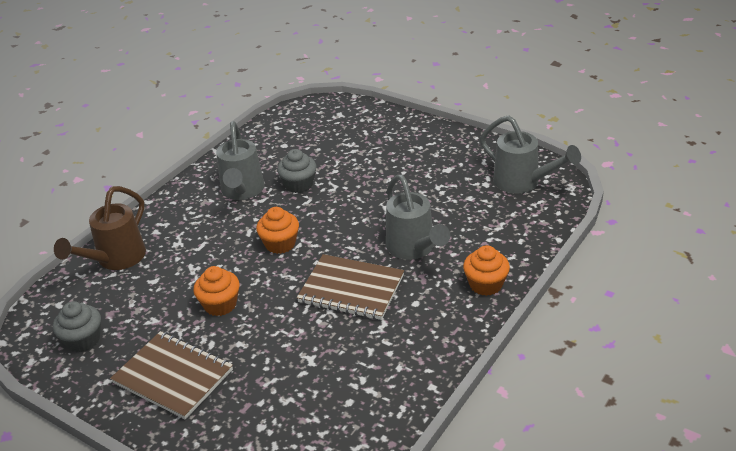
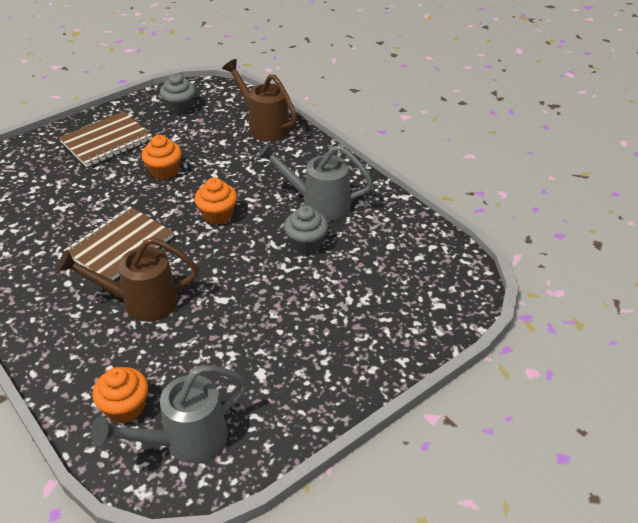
camera: 105 degrees right, 5 degrees up
(413, 249) = (141, 302): grey watering can -> brown watering can
(485, 284) = (46, 340): orange cupcake -> orange cupcake (125, 407)

